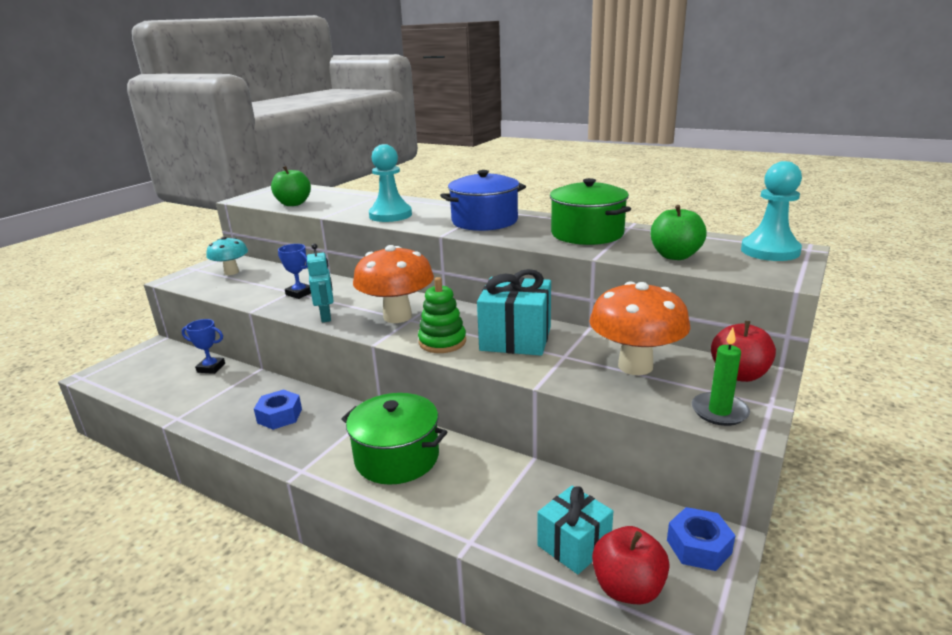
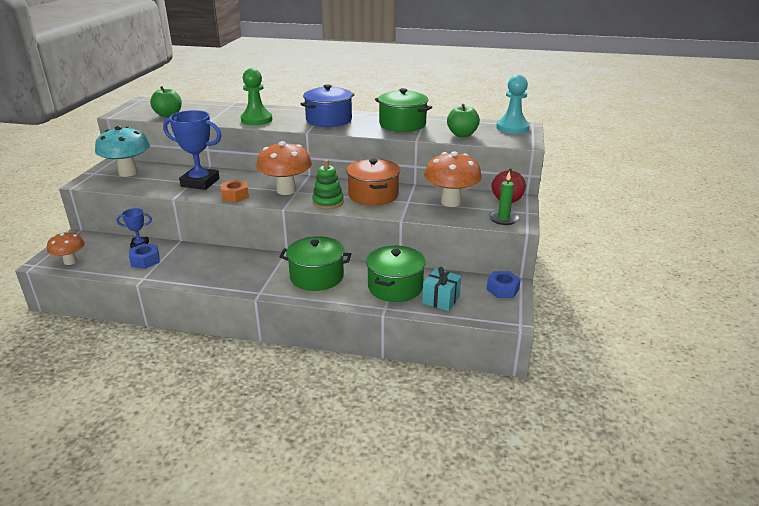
camera: 20 degrees left, 5 degrees up
(120, 379) = (70, 261): none -> orange mushroom
(231, 272) = (128, 173): turquoise mushroom -> turquoise mushroom, size x1.66
(279, 416) = (220, 266): blue nut -> blue nut (145, 260)
(299, 293) = (200, 182): blue trophy -> blue trophy, size x1.93
(326, 317) = (235, 196): turquoise robot -> orange nut
(390, 215) = (256, 120): turquoise pawn -> green pawn
(507, 501) = (395, 287): none -> green pot
(515, 338) = (373, 195): turquoise gift -> orange pot
(627, 588) = (475, 312): red apple -> none

